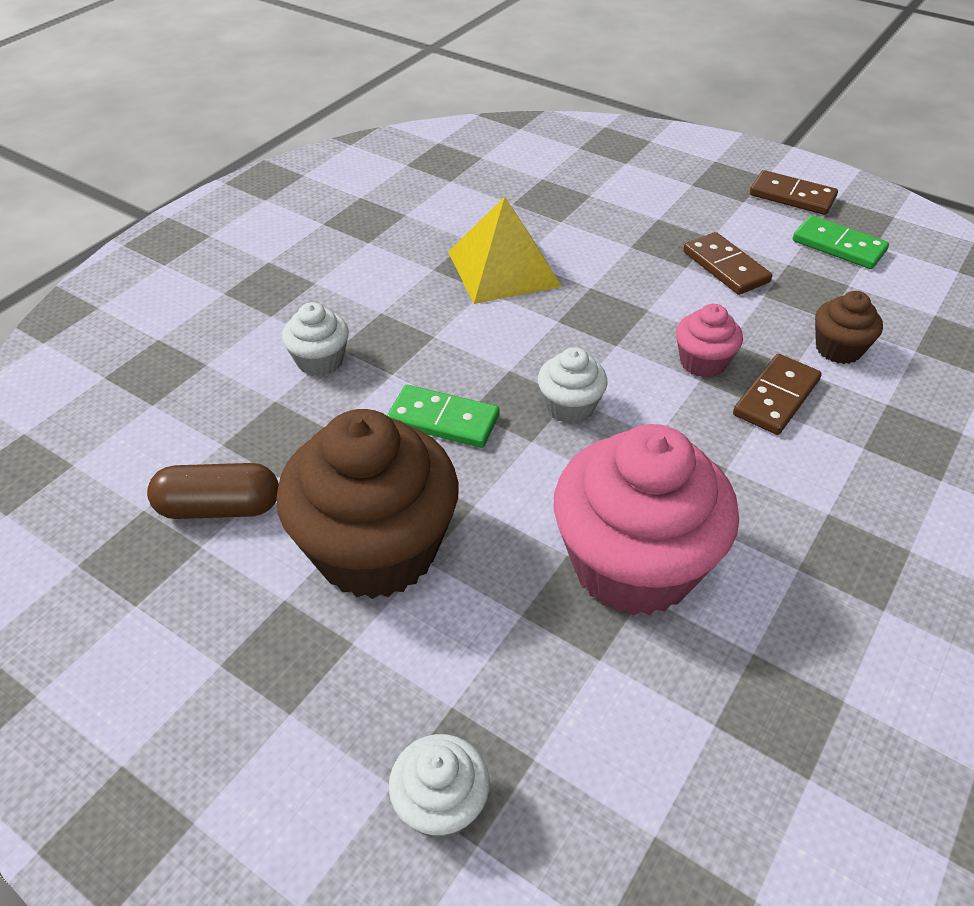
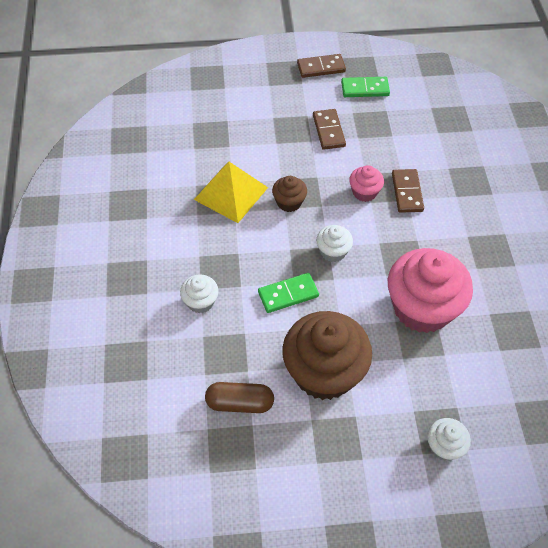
camera: 40 degrees left, 10 degrees up
(219, 507) = (240, 403): brown capsule -> brown capsule turned 45 degrees clockwise
(725, 267) = (328, 131): brown domino -> brown domino turned 60 degrees clockwise
(838, 349) = (410, 150): brown cupcake -> brown cupcake (289, 202)

